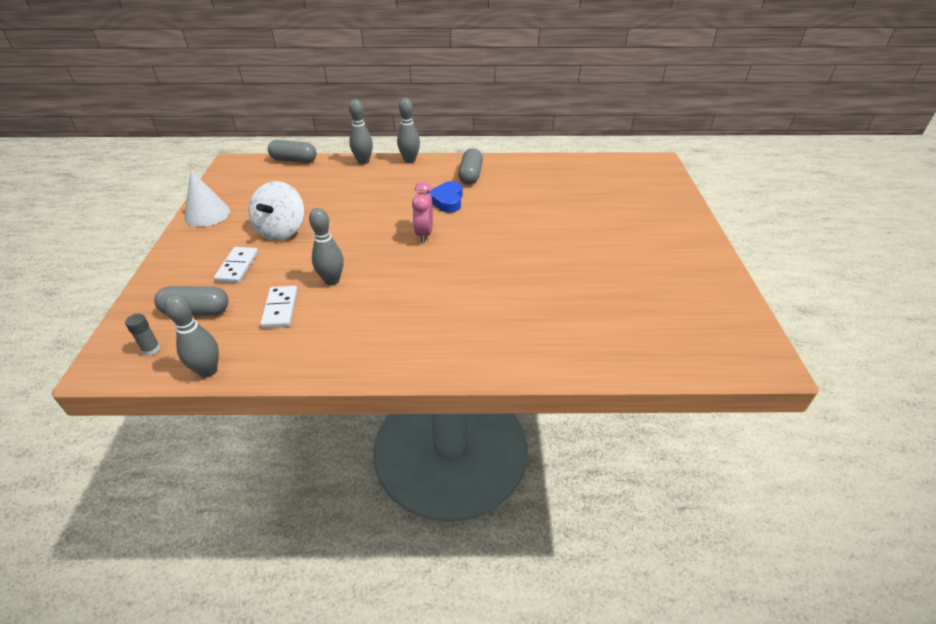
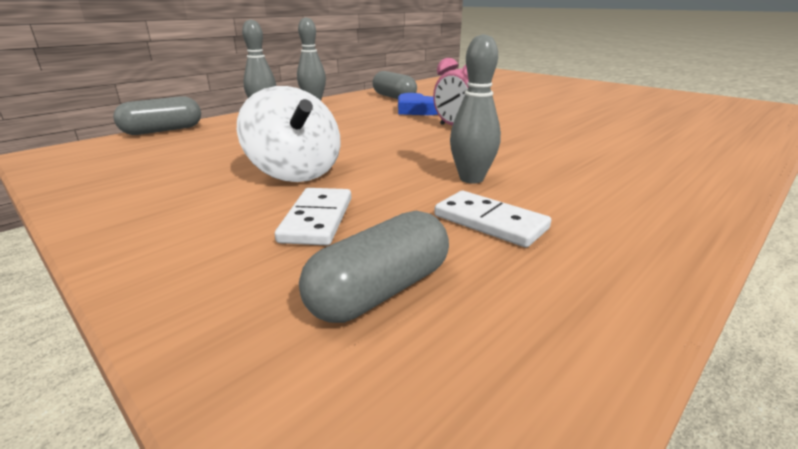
camera: 45 degrees left, 15 degrees down
(151, 349) = (445, 397): grey glue stick -> none
(207, 214) = (116, 200): white cone -> none
(208, 371) = (613, 339): grey bowling pin -> none
(237, 267) = (317, 219): white domino -> white domino turned 45 degrees clockwise

